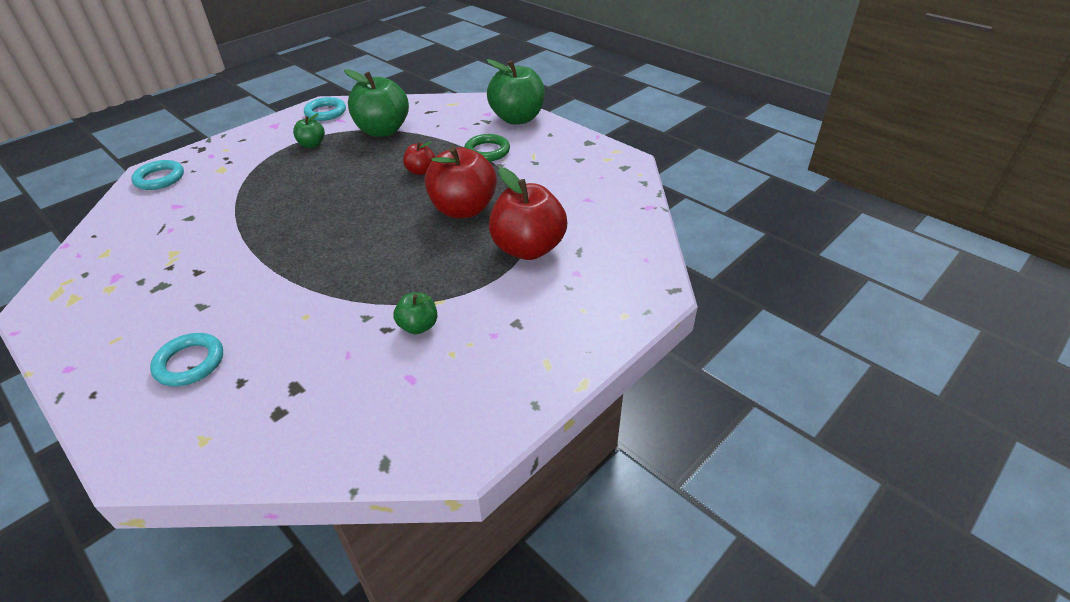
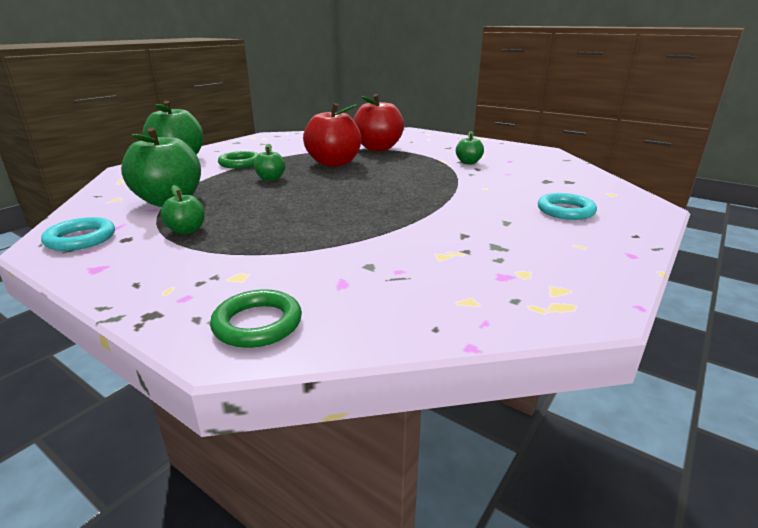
camera: 100 degrees left, 15 degrees down
(160, 178) = (257, 324): turquoise ring -> green ring
(421, 171) = (270, 179): red apple -> green apple

